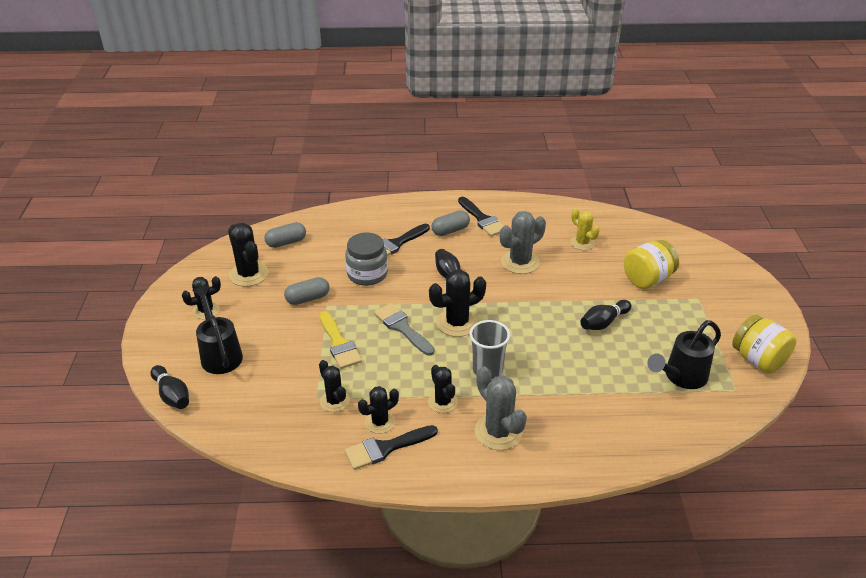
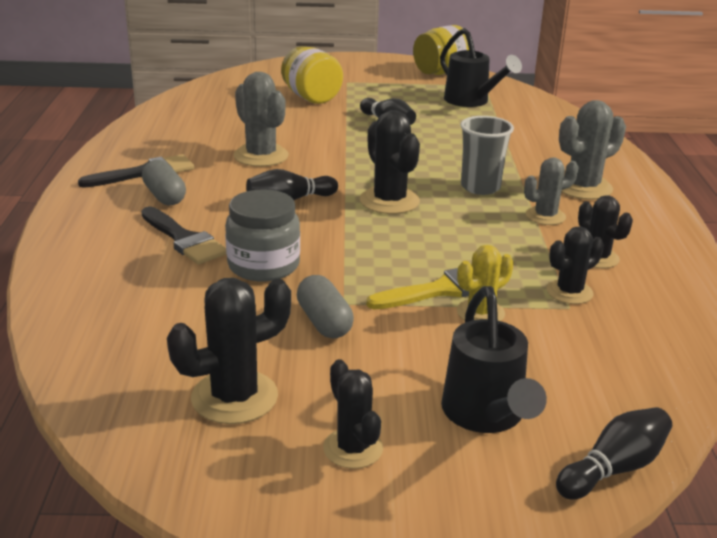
camera: 90 degrees left, 10 degrees down
(220, 354) = (486, 416): black watering can -> black watering can turned 75 degrees counterclockwise
(286, 242) = (133, 354): grey capsule -> none
(386, 448) = (641, 254): black brush -> none
(402, 328) = (401, 239): grey brush -> none
(442, 402) = (545, 216): black cactus -> grey cactus
(582, 243) = (229, 120): yellow cactus -> yellow cactus (480, 313)

